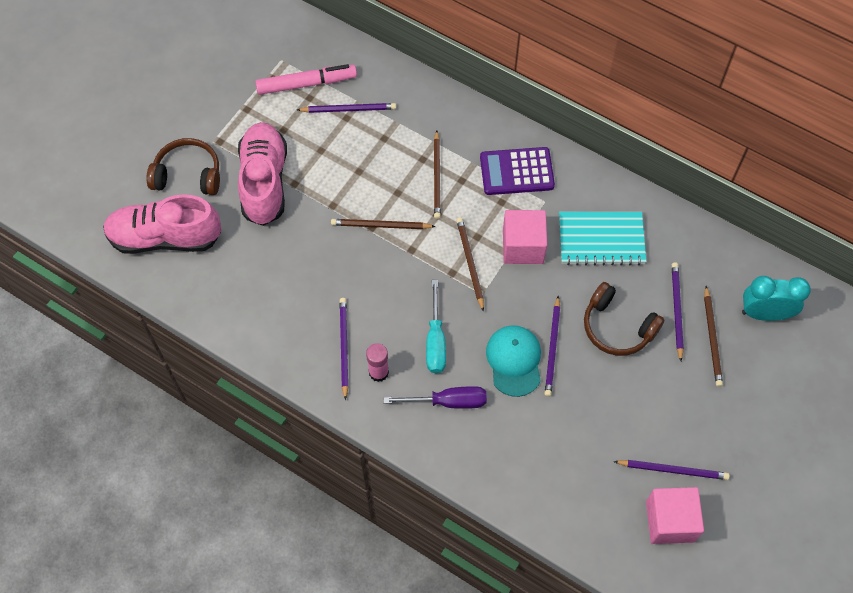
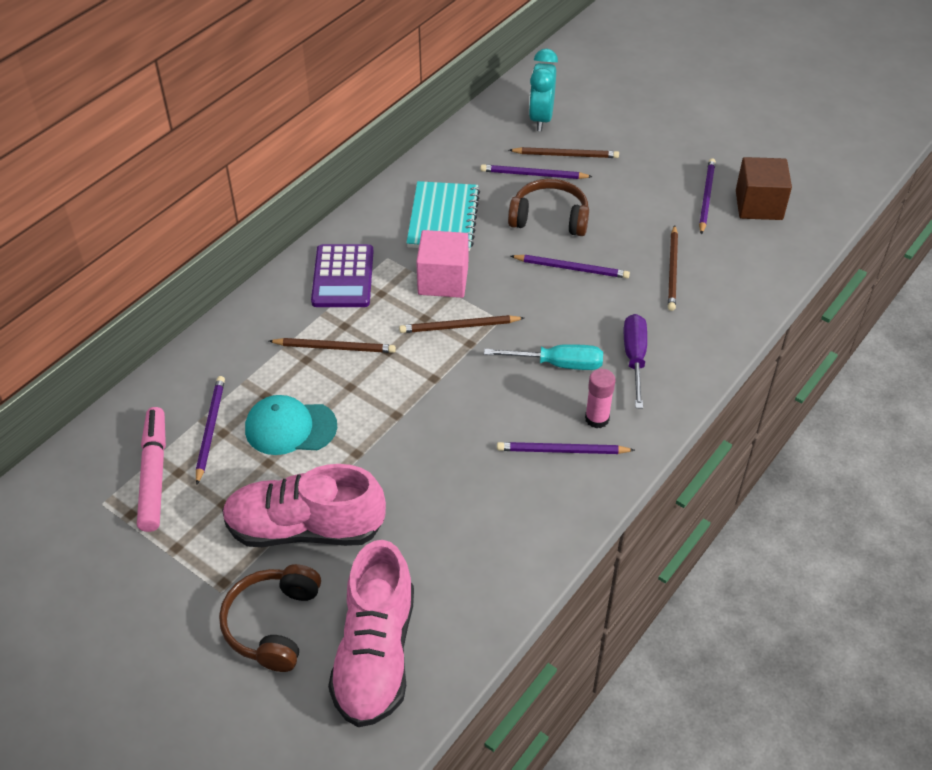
camera: 85 degrees left, 15 degrees down
(380, 225) = (395, 406): brown pencil -> brown pencil (672, 270)
(514, 361) = (585, 300): turquoise cap -> turquoise cap (290, 428)
(617, 327) = (549, 218): brown headphones -> brown headphones turned 120 degrees counterclockwise
(670, 521) = (759, 205): pink cube -> brown cube

